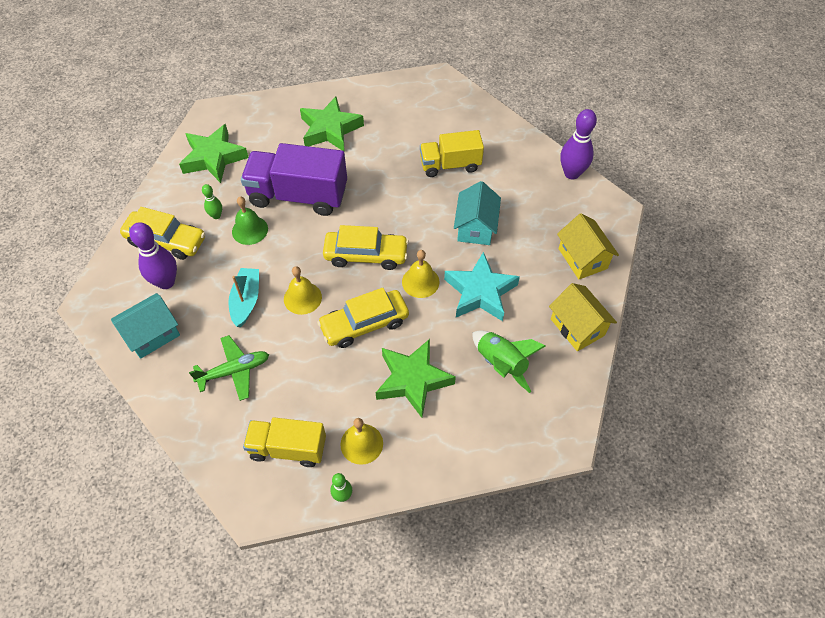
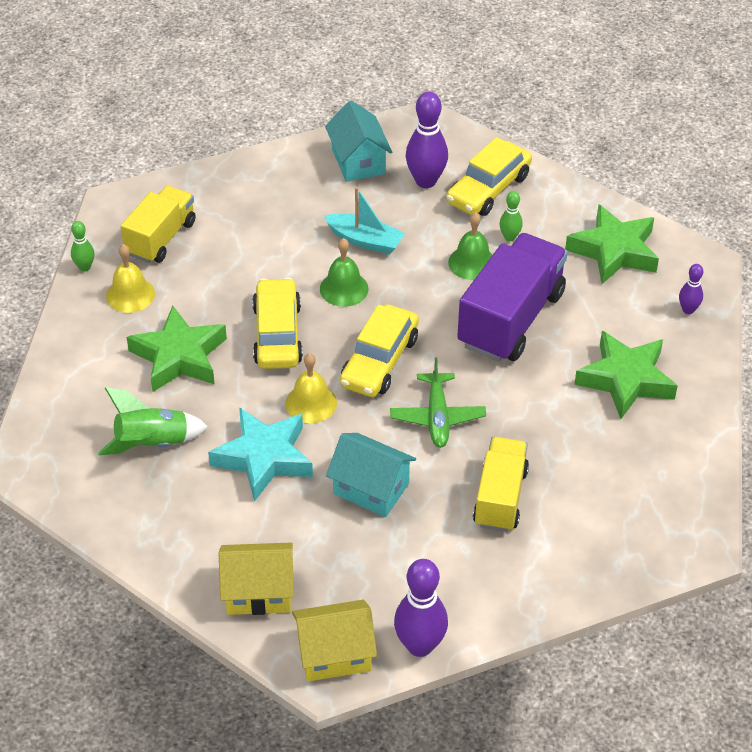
camera: 110 degrees right, 10 degrees down
(234, 371) = (276, 215): green plane -> green plane (437, 417)
(258, 113) = (688, 310): none -> purple bowling pin
(302, 298) = (344, 288): yellow bell -> green bell
(577, 327) = (157, 541): yellow house -> yellow house (334, 654)

